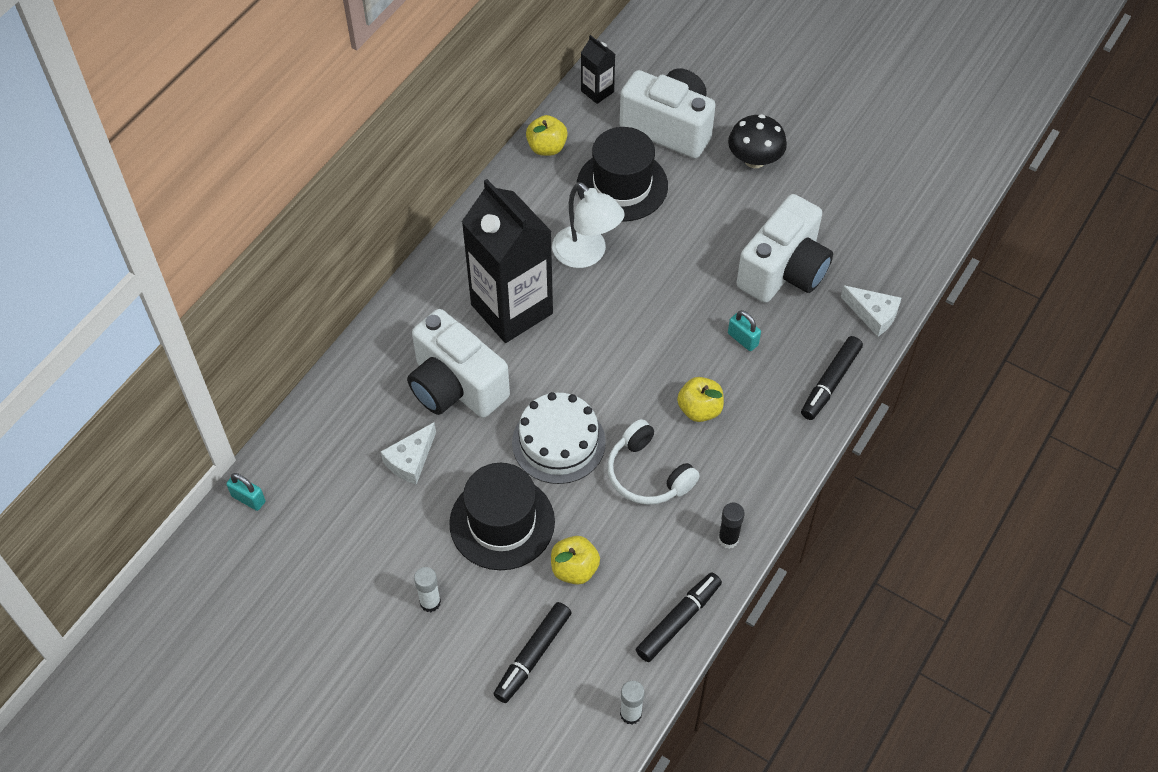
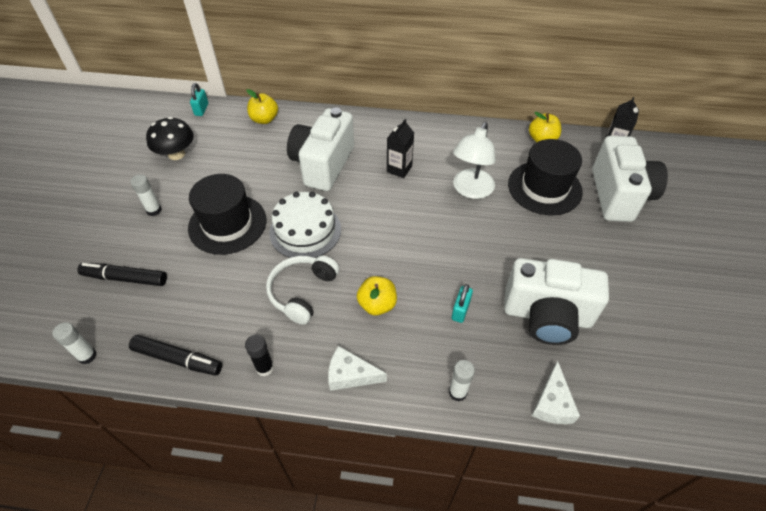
camera: 65 degrees right, 5 degrees down
(410, 460) = (257, 164): white cheese -> white cheese (350, 375)
(511, 309) = (399, 169): black carton -> black carton, size x0.44
(574, 569) = (203, 277): yellow apple -> yellow apple (264, 119)
(754, 160) = (638, 257): black mushroom -> black mushroom (176, 154)
(830, 382) = (457, 392): black marker -> white glue stick

